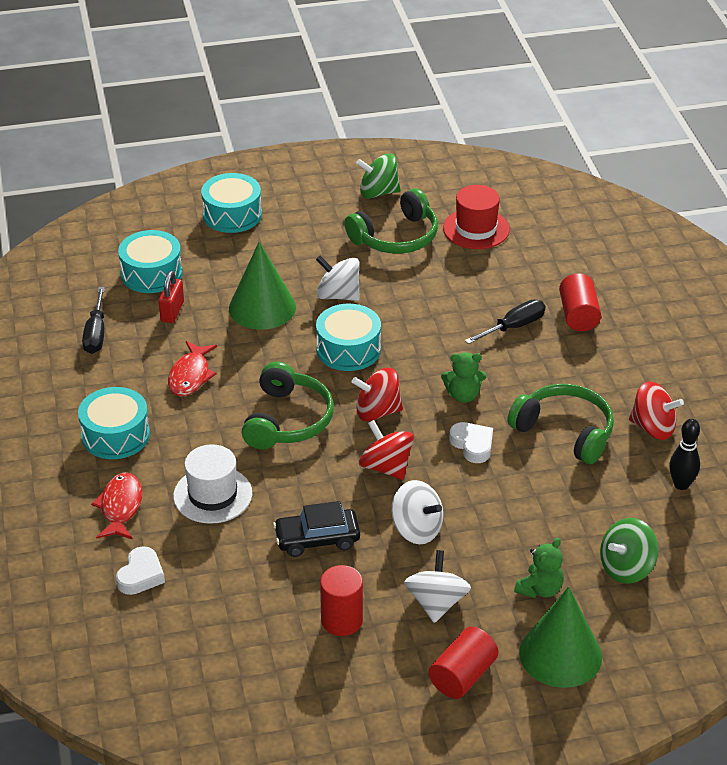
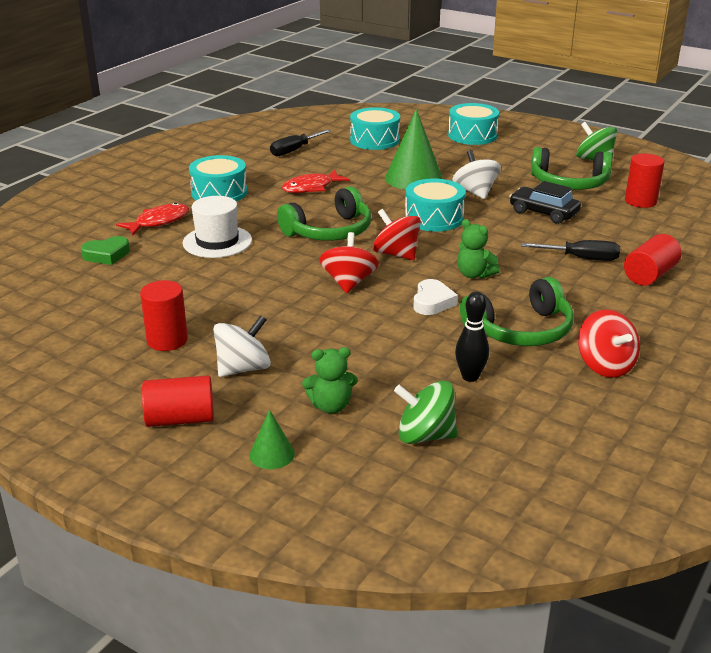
camera: 45 degrees right, 10 degrees down
(141, 575) = (106, 255): white heart -> green heart
(172, 311) = (355, 159): red padlock -> none
(317, 539) = (234, 293): black car -> black car (543, 213)
(416, 529) = (307, 323): white spinning top -> none
(476, 229) = (640, 201): red hat -> red cylinder
(560, 654) = (272, 454): green cone -> green cone, size x0.49
(565, 431) = (521, 330): green headphones -> green headphones turned 75 degrees clockwise
(681, 484) = (570, 412): black bowling pin -> black bowling pin (470, 377)

